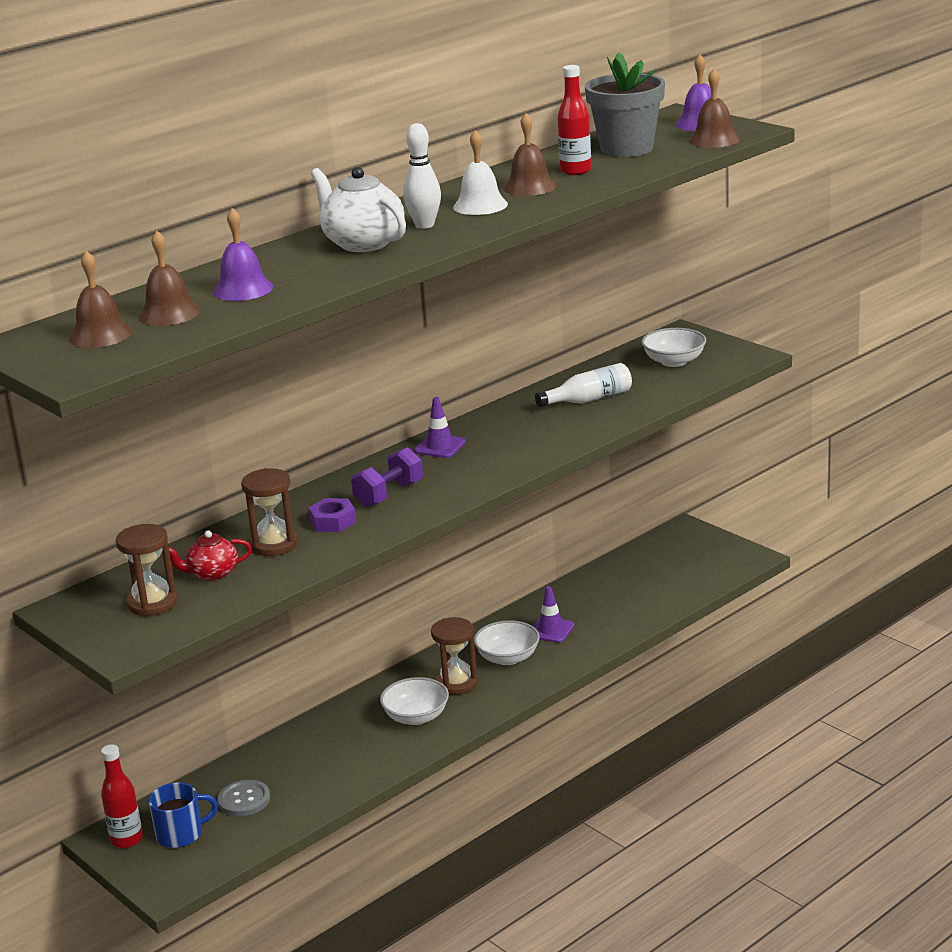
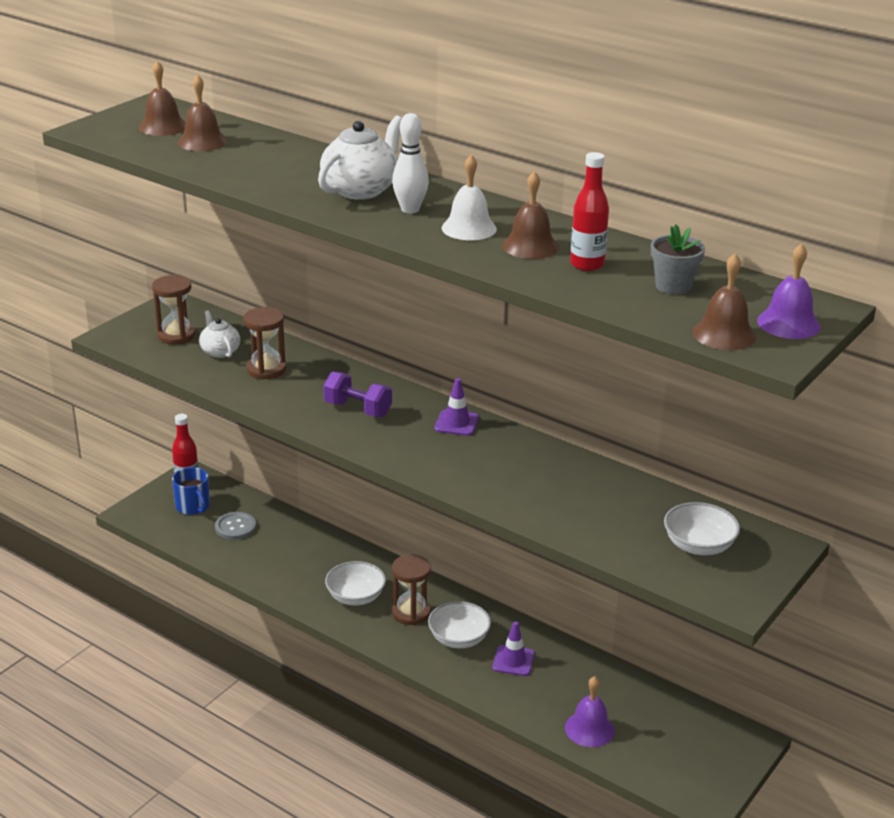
camera: 75 degrees right, 5 degrees up
(212, 574) = (220, 351): red teapot -> white teapot
(243, 289) = (251, 159): purple bell -> purple bell (589, 729)
(333, 521) = (307, 390): purple nut -> none
(588, 399) = (581, 497): white bottle -> none
(626, 149) = (673, 286): grey flower pot -> grey flower pot, size x0.58

